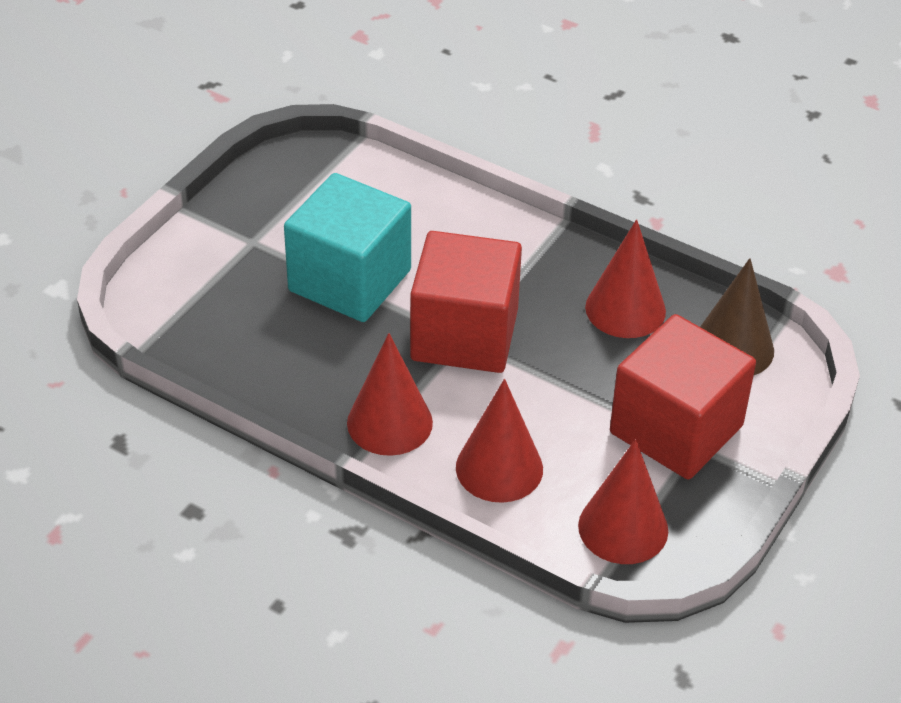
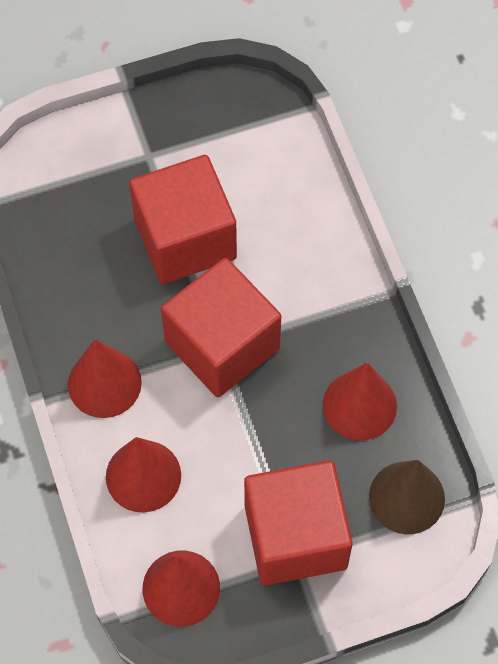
camera: 40 degrees right, 20 degrees up
(350, 280) = (185, 239): turquoise cube -> red cube

